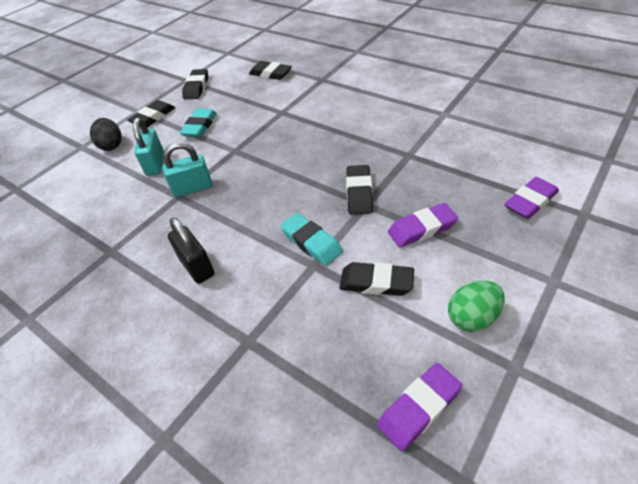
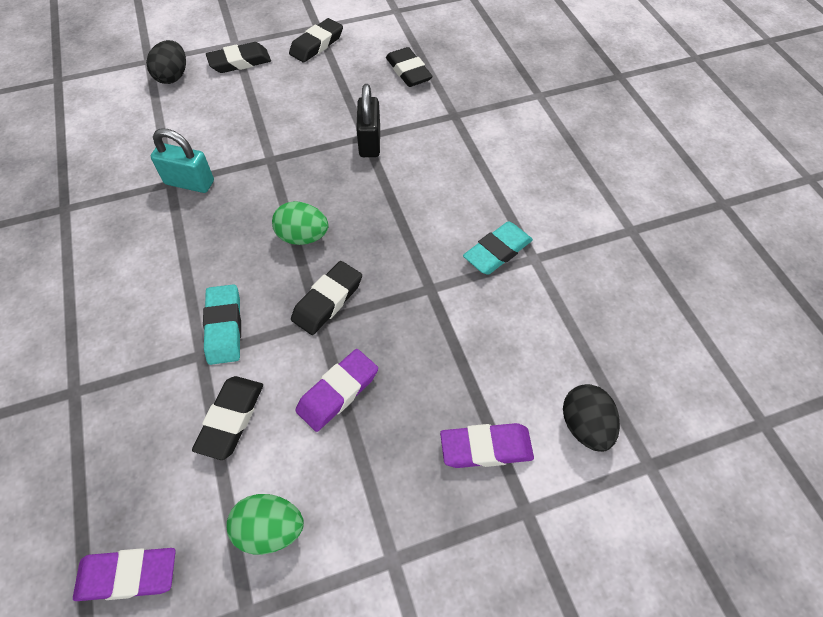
camera: 30 degrees right, 10 degrees up
(155, 164) = (187, 128): turquoise padlock -> none
(197, 266) = (110, 278): black padlock -> black padlock (370, 142)
(200, 126) = (269, 104): turquoise eraser -> turquoise eraser (497, 251)
(304, 173) = (303, 237): none -> green egg
(376, 282) = (231, 419): black eraser -> black eraser turned 60 degrees clockwise
(422, 229) = (338, 392): purple eraser -> purple eraser turned 60 degrees counterclockwise
(561, 163) = (585, 426): none -> black egg

